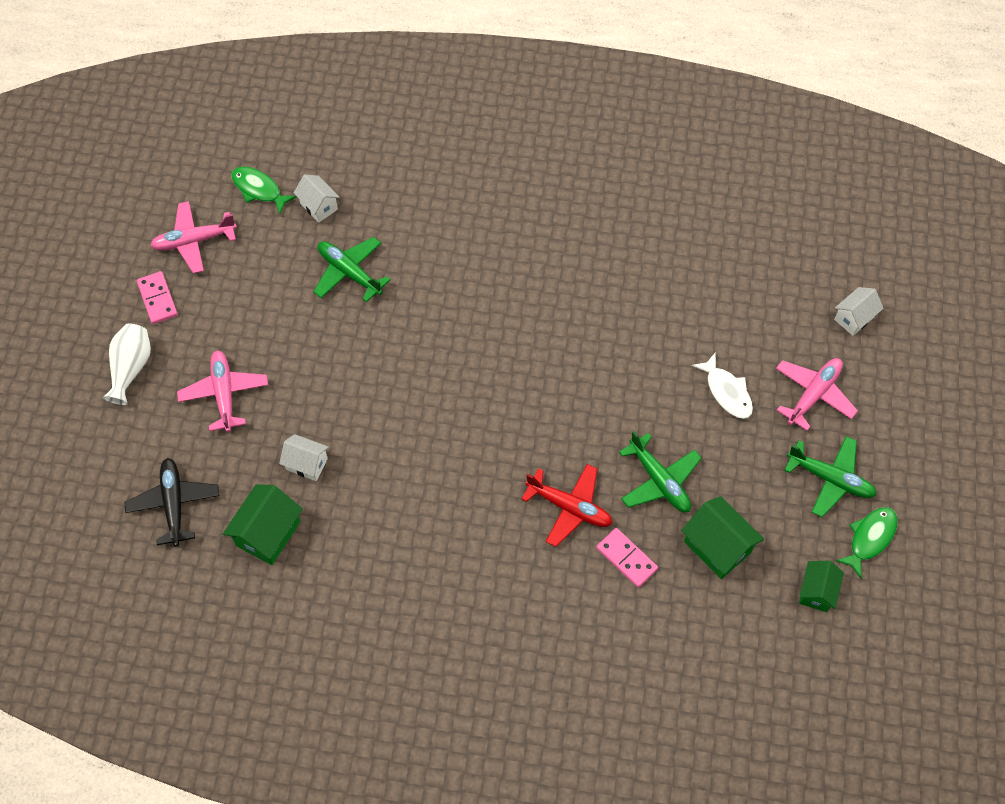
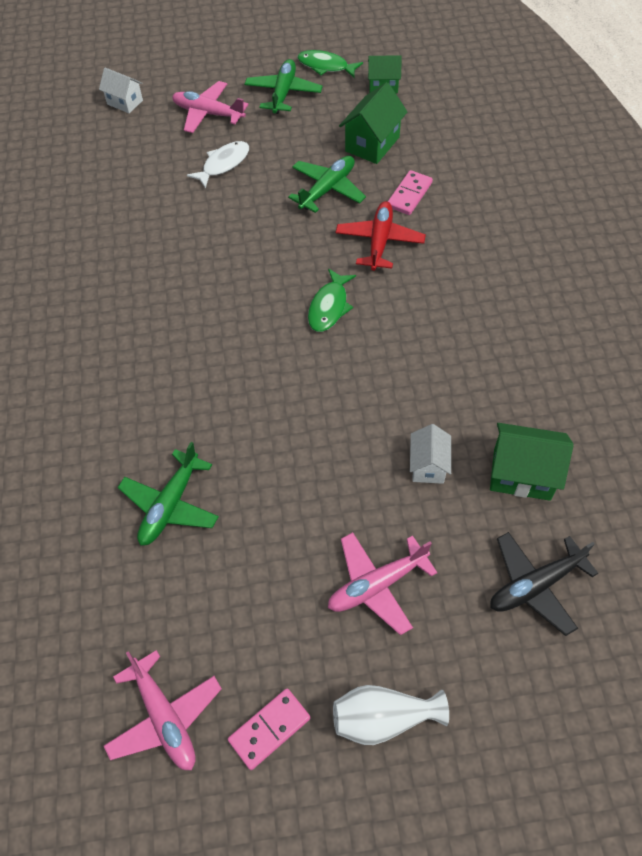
camera: 105 degrees left, 5 degrees down
(259, 189) = (62, 661): green fish -> green fish (329, 306)
(319, 206) = (78, 574): white house -> none

